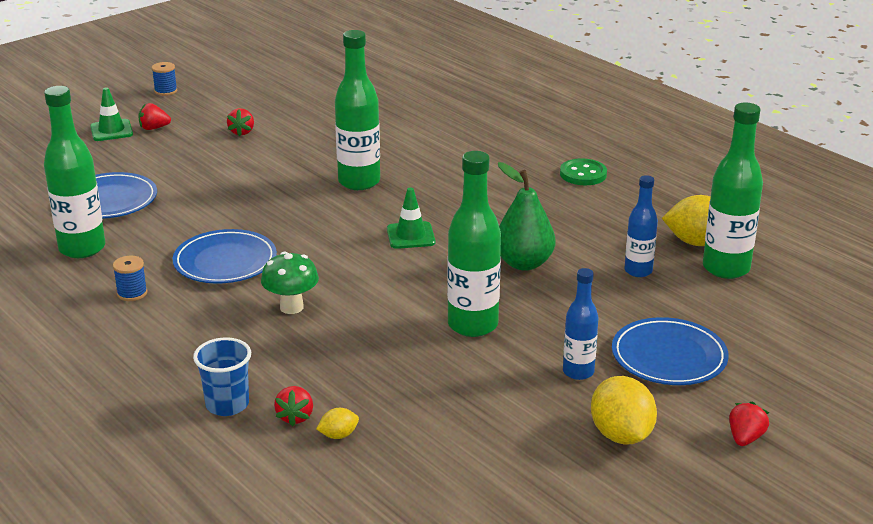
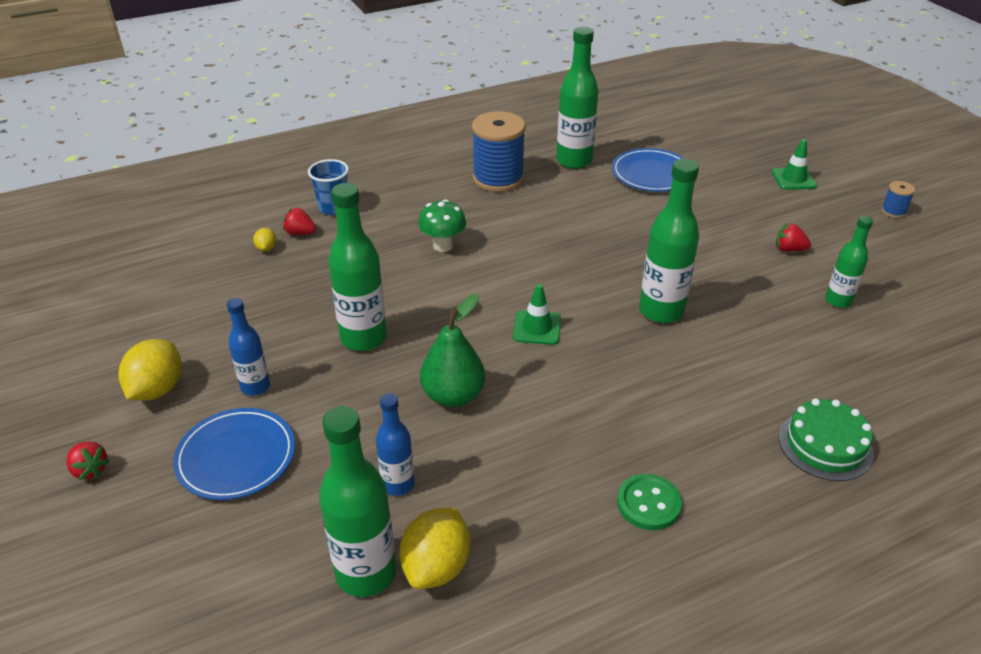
camera: 105 degrees right, 10 degrees up
(132, 293) = (498, 178): blue spool -> blue spool, size x2.25
(154, 128) = (799, 200): red strawberry -> none
(225, 261) = (528, 221): blue plate -> none
(313, 114) = (838, 300): none -> green bottle
(486, 120) = (825, 445): none -> green cake
(621, 435) = (157, 389): yellow lemon -> yellow lemon turned 75 degrees counterclockwise

